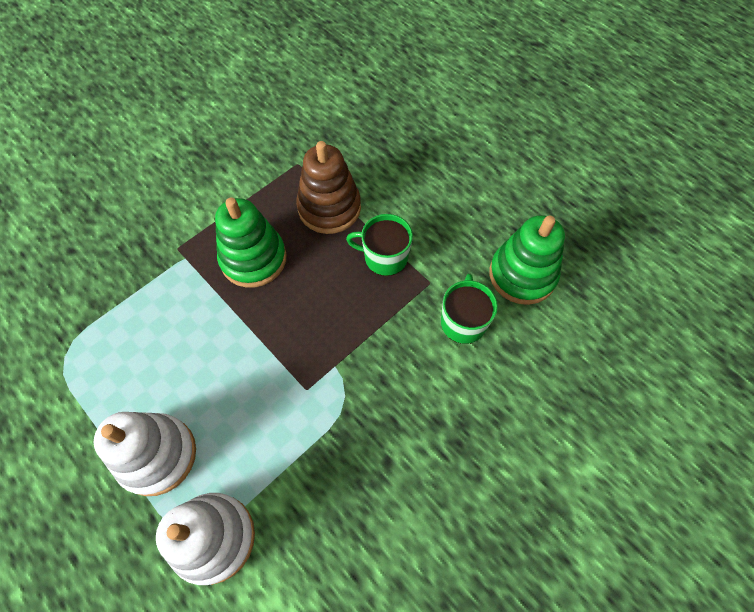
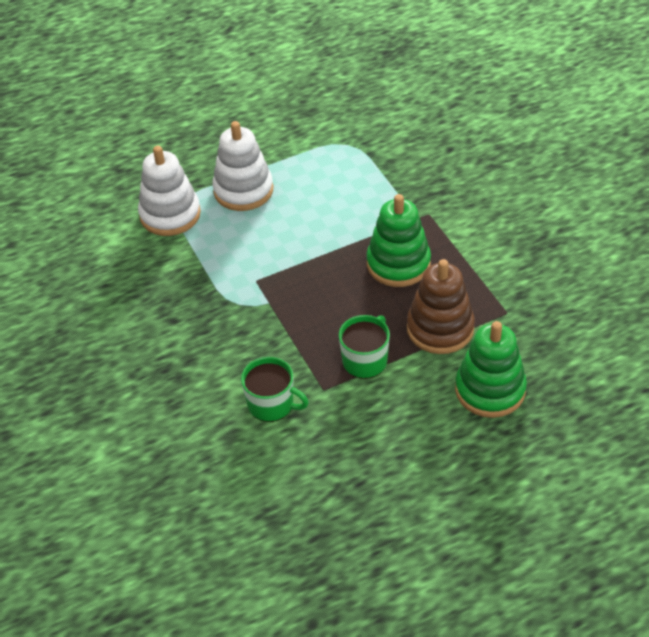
camera: 110 degrees right, 15 degrees down
(522, 275) = (302, 469): green stacking toy -> green stacking toy (490, 390)

